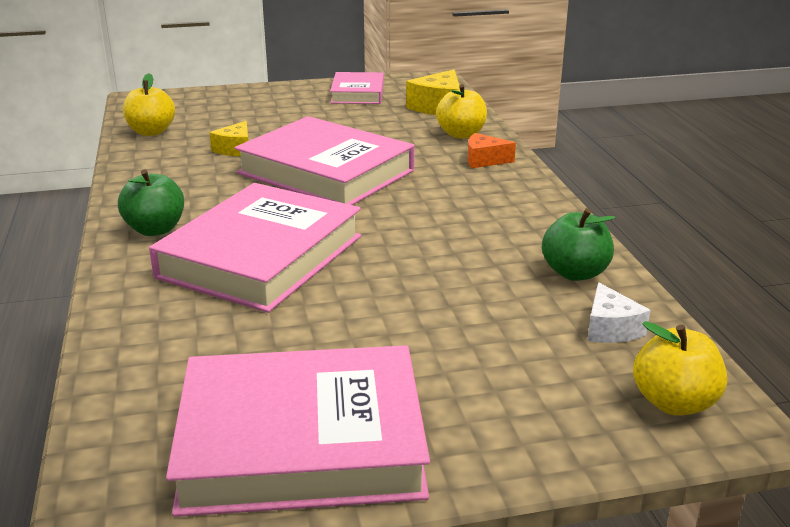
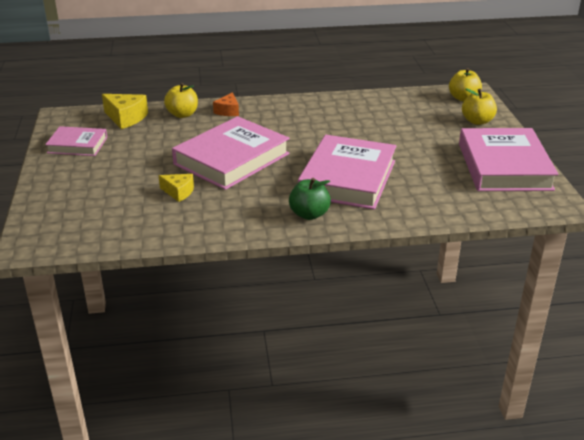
camera: 85 degrees left, 5 degrees up
(151, 132) = (124, 231): yellow apple -> yellow apple (477, 121)
(261, 256) = (348, 178): pink book -> pink book turned 75 degrees clockwise
(575, 273) = (367, 103): green apple -> none
(610, 329) = (414, 102): white cheese -> none

